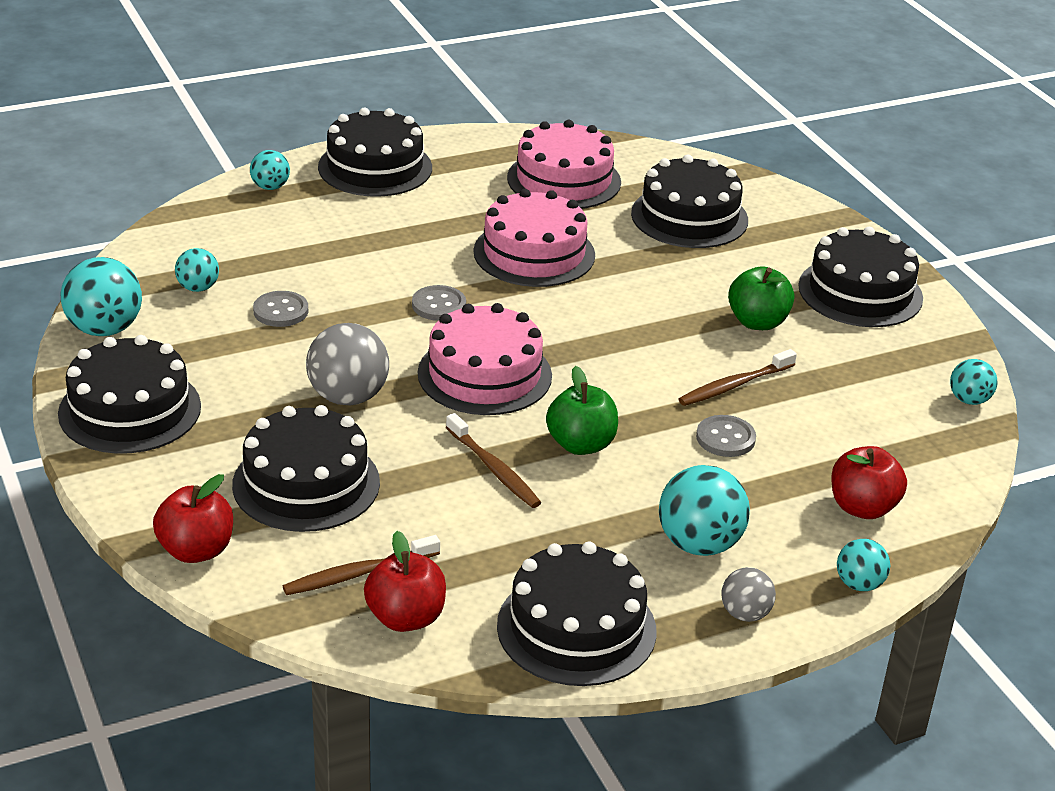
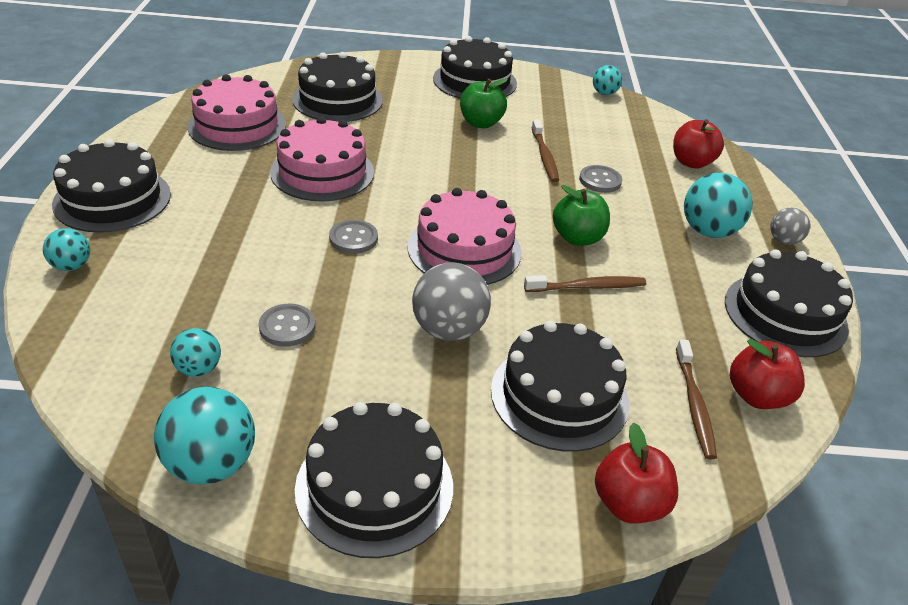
camera: 65 degrees left, 5 degrees up
(859, 584) = (764, 191): turquoise ball -> none

